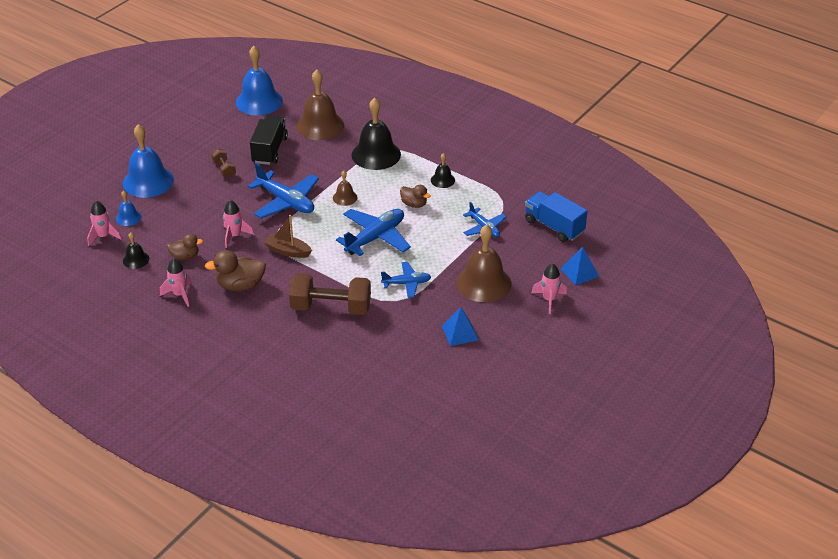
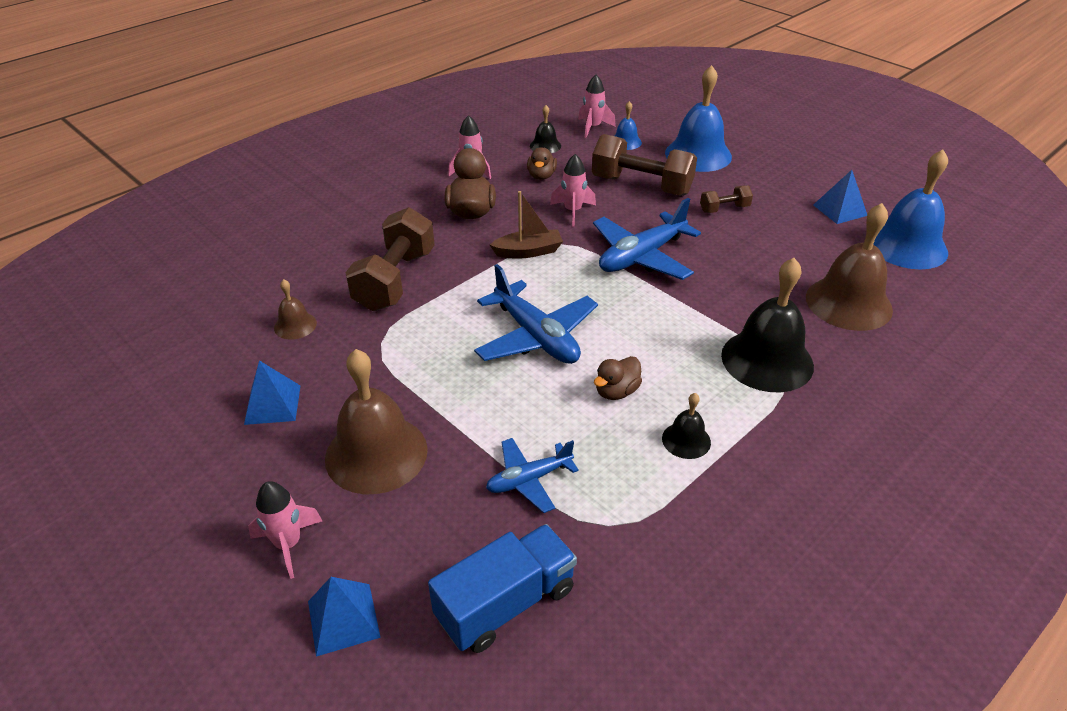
camera: 100 degrees right, 0 degrees up
(196, 206) = (641, 185): none -> brown dumbbell
(220, 123) = (839, 210): none -> blue pyramid
(269, 150) = (772, 249): black truck -> none
(288, 251) = (528, 251): brown boat -> brown boat turned 45 degrees clockwise
(345, 197) = (645, 314): brown bell -> brown bell (295, 325)
(406, 283) = (414, 359): blue plane -> none

